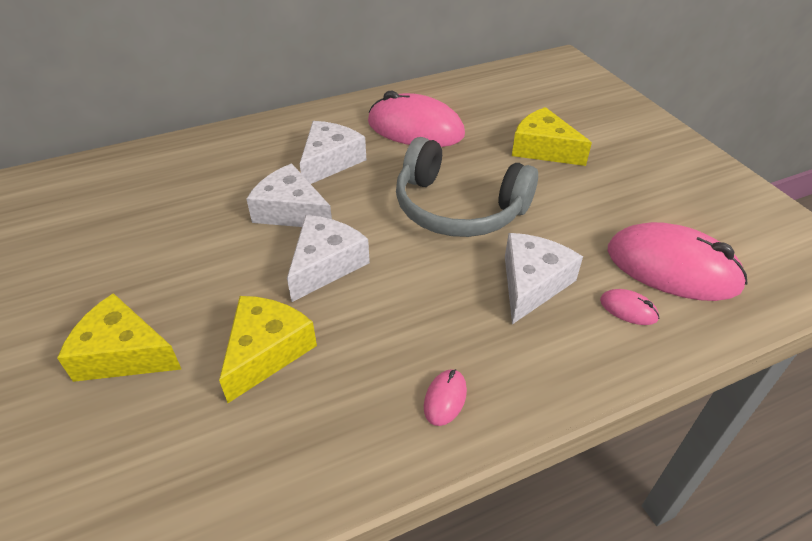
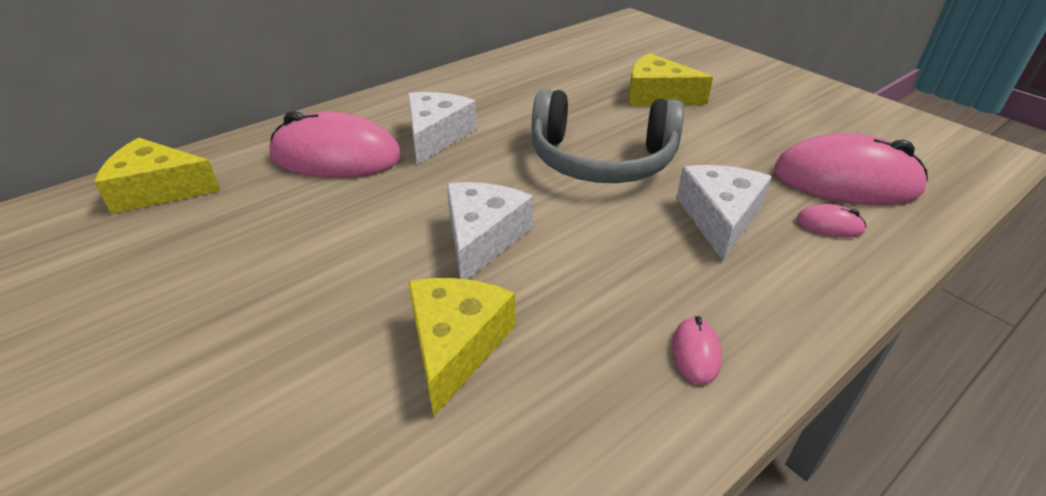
camera: 15 degrees left, 5 degrees down
(123, 354) = (263, 387): yellow cheese -> yellow cheese (158, 189)
(291, 211) = (414, 190): white cheese -> none
(415, 129) = (515, 94): pink mouse -> pink mouse (336, 157)

